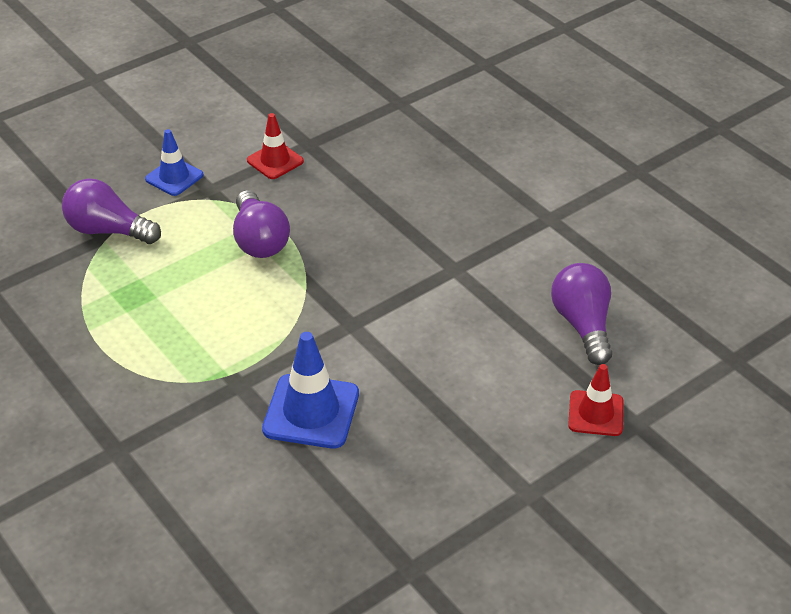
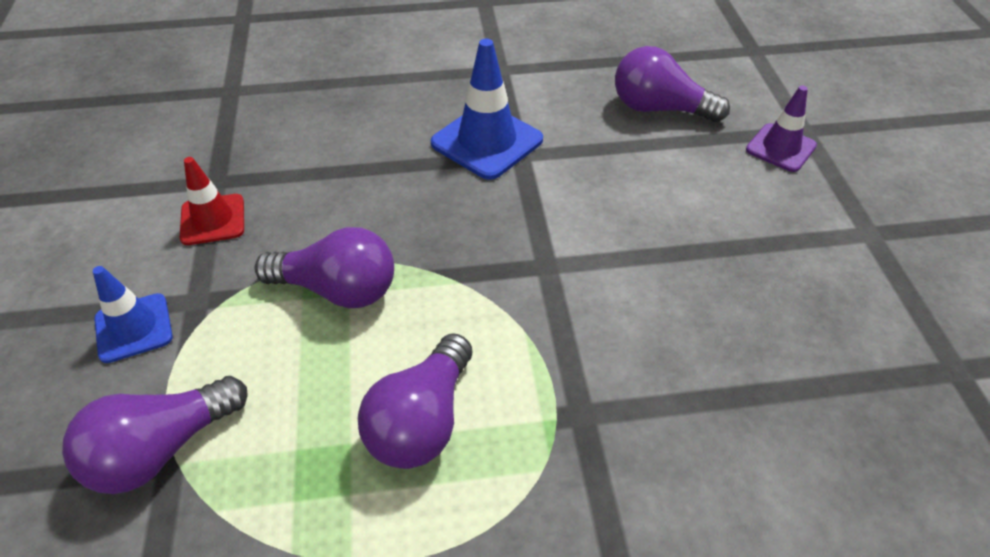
camera: 60 degrees left, 5 degrees up
(188, 318) = (421, 421): none -> purple light bulb
(311, 411) = (669, 359): blue traffic cone -> blue traffic cone (487, 141)
(595, 413) = (780, 148): red traffic cone -> purple traffic cone

